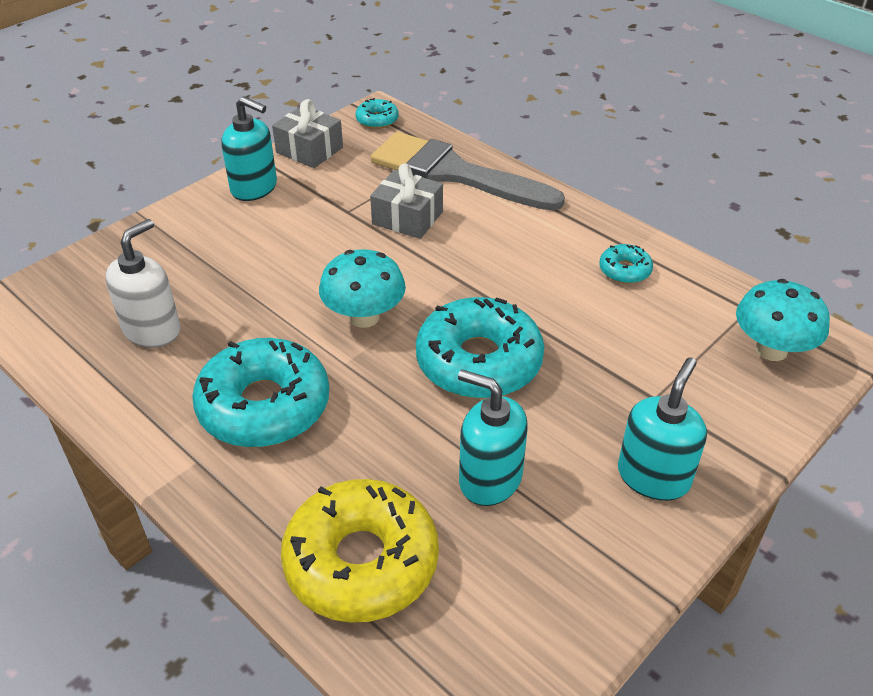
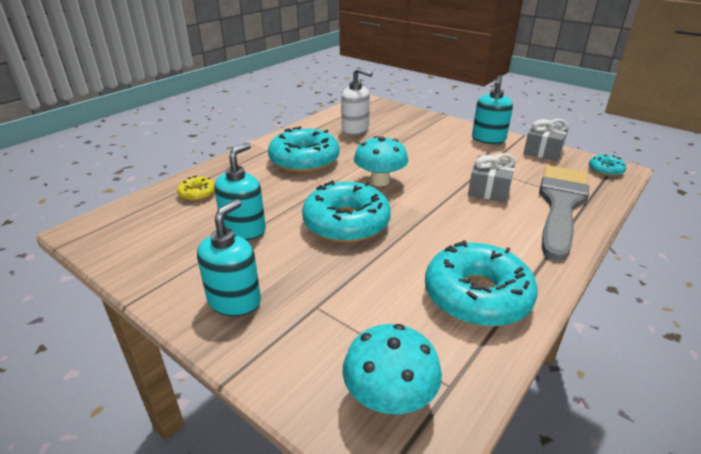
camera: 85 degrees right, 10 degrees down
(361, 561) = (197, 193): yellow donut -> yellow donut, size x0.46
(624, 270) = (477, 295): turquoise donut -> turquoise donut, size x2.17
(653, 476) = (235, 301): turquoise soap dispenser -> turquoise soap dispenser turned 90 degrees counterclockwise

